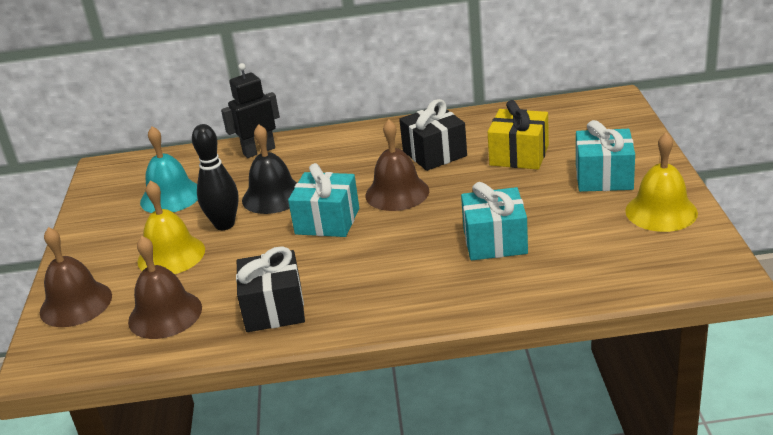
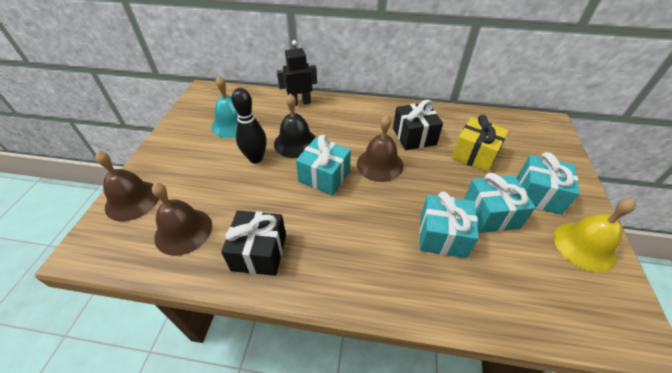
camera: 10 degrees right, 15 degrees up
(171, 255) = (211, 175): yellow bell -> none
(549, 208) = (490, 214): none -> turquoise gift

